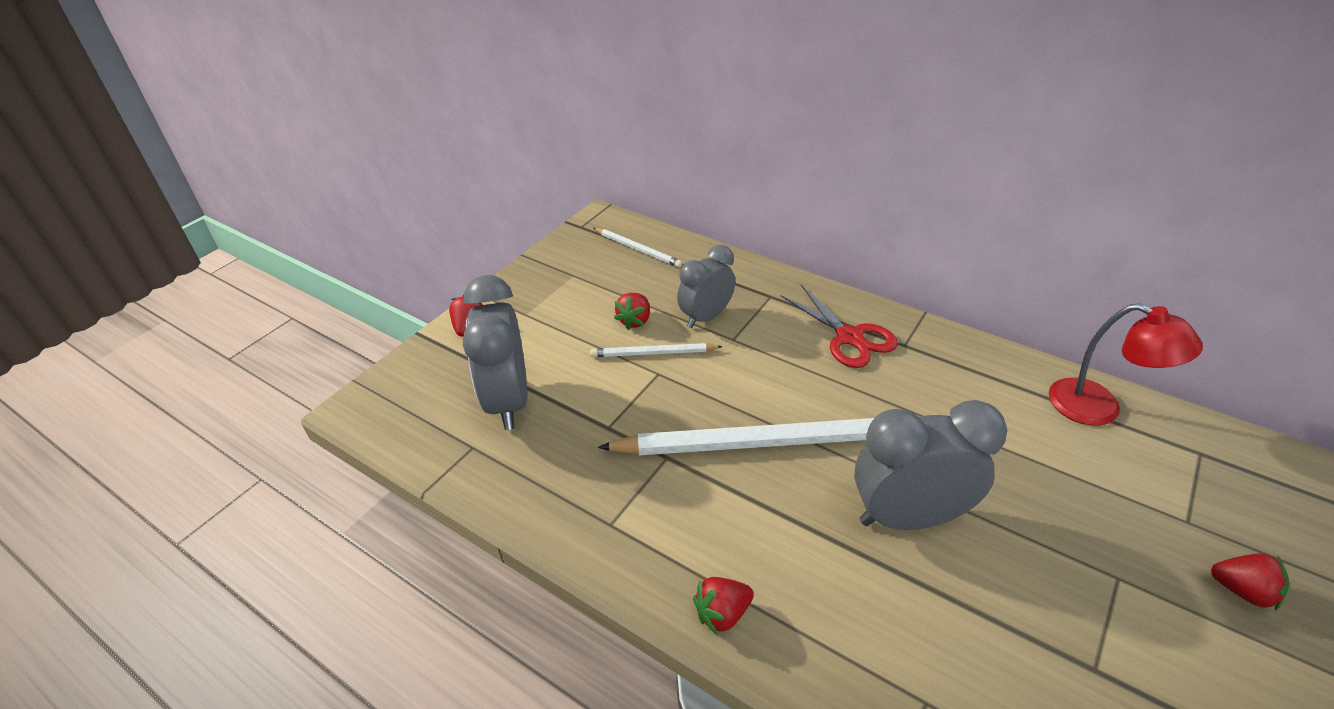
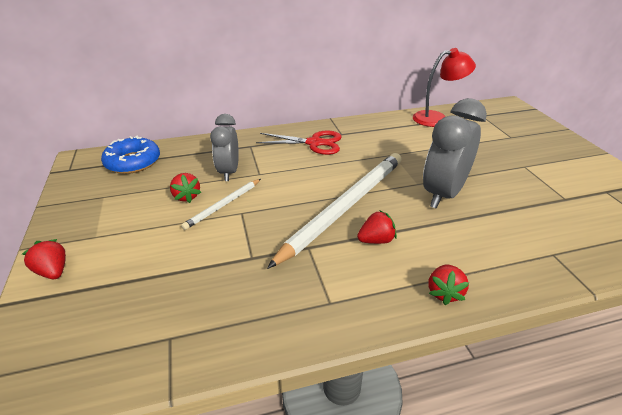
camera: 50 degrees left, 5 degrees down
(508, 401) = (157, 292): grey clock -> none
(637, 249) = (133, 162): white pencil -> blue donut
(1242, 591) = (552, 147): red strawberry -> red strawberry (376, 240)

